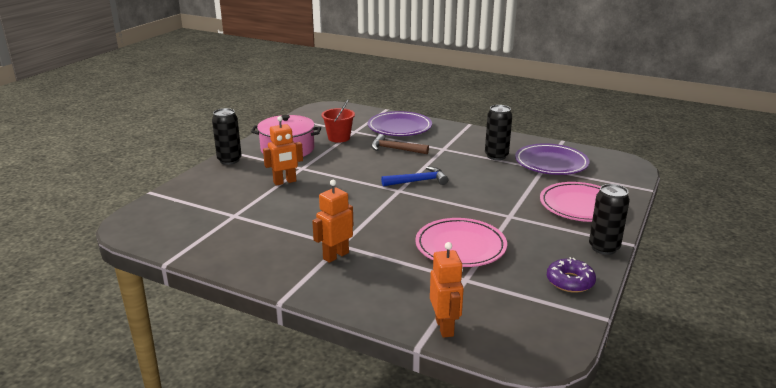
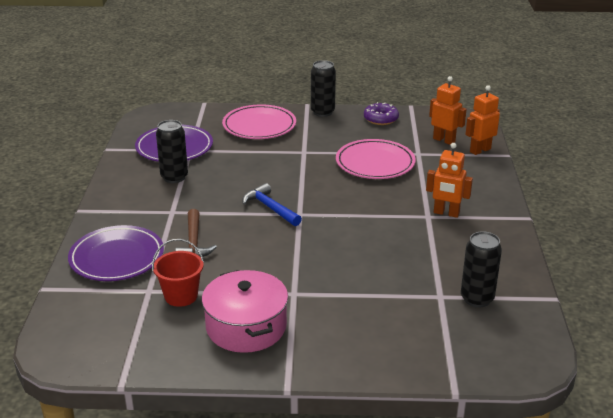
camera: 115 degrees left, 5 degrees up
(229, 160) = (316, 364): black can -> black can (477, 299)
(285, 182) = (339, 292): orange robot -> orange robot (444, 140)

